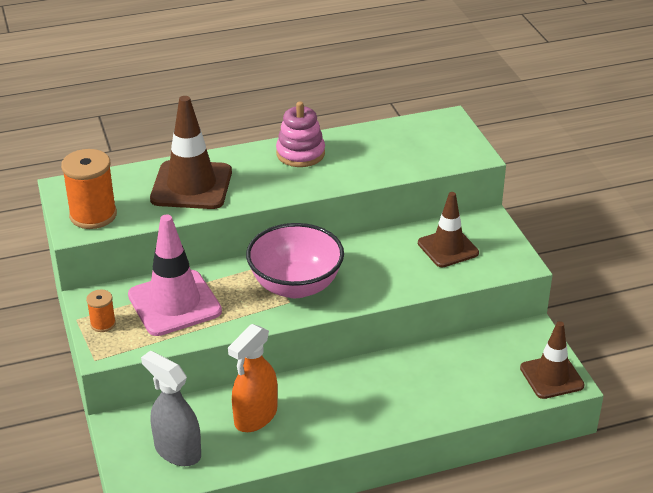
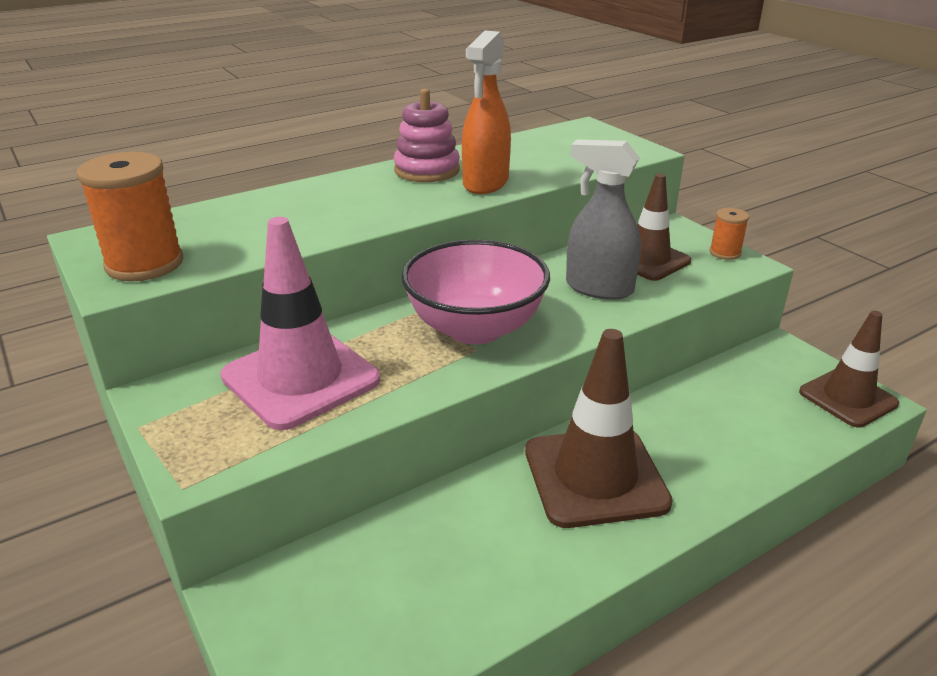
camera: 15 degrees left, 5 degrees down
(103, 324) = (187, 426): orange spool -> orange spool (725, 253)
(177, 451) = (363, 624): grey spray bottle -> grey spray bottle (598, 288)
(191, 185) = (290, 215): brown traffic cone -> brown traffic cone (595, 477)
(255, 417) = (474, 534): orange spray bottle -> orange spray bottle (485, 183)

